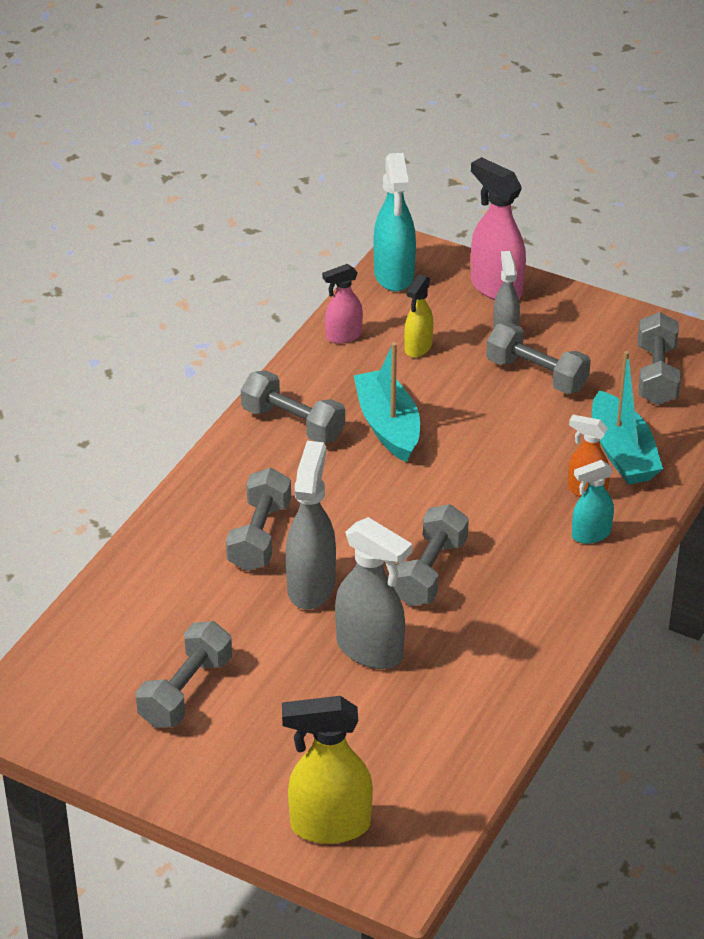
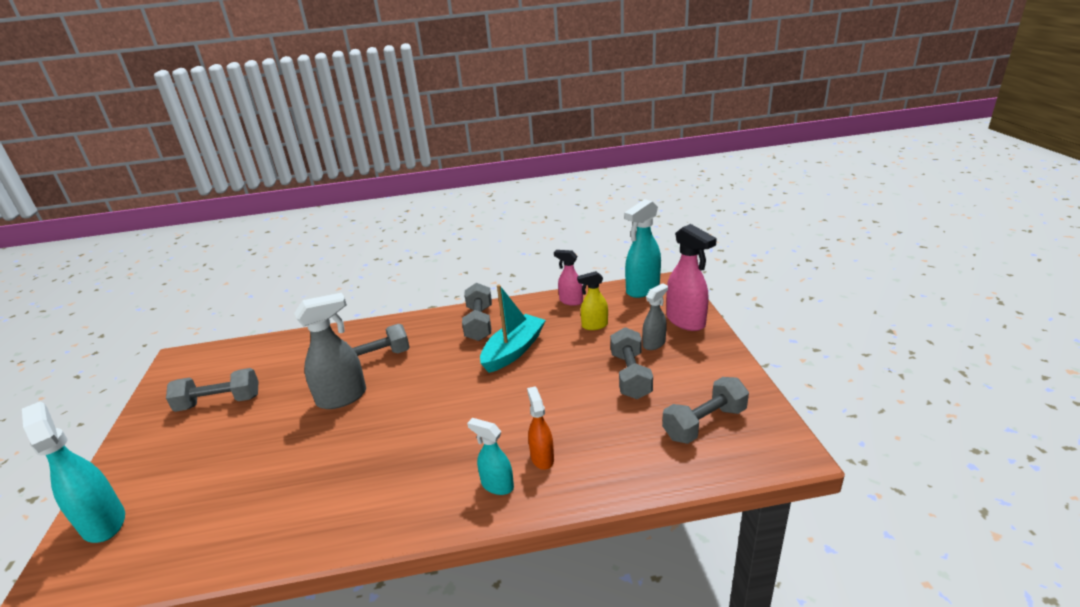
camera: 55 degrees right, 10 degrees down
(329, 826) = (103, 522): yellow spray bottle -> turquoise spray bottle
(370, 650) = (296, 449): grey spray bottle -> none
(429, 572) = (392, 434): grey dumbbell -> none
(496, 287) = (686, 321): pink spray bottle -> pink spray bottle turned 135 degrees clockwise
(622, 453) = (602, 452): turquoise boat -> none

